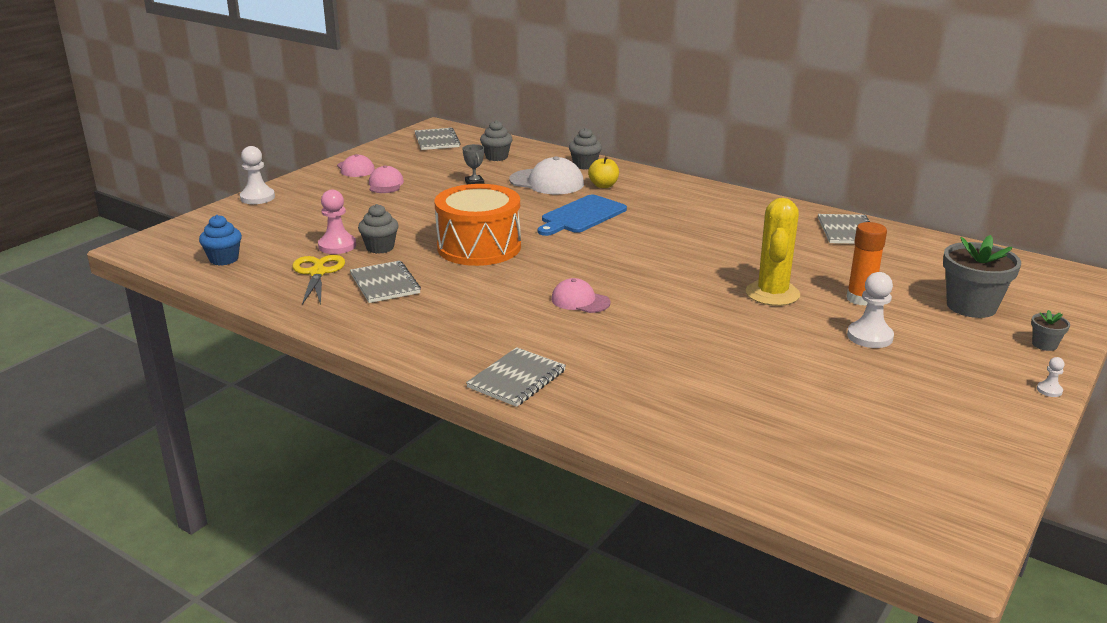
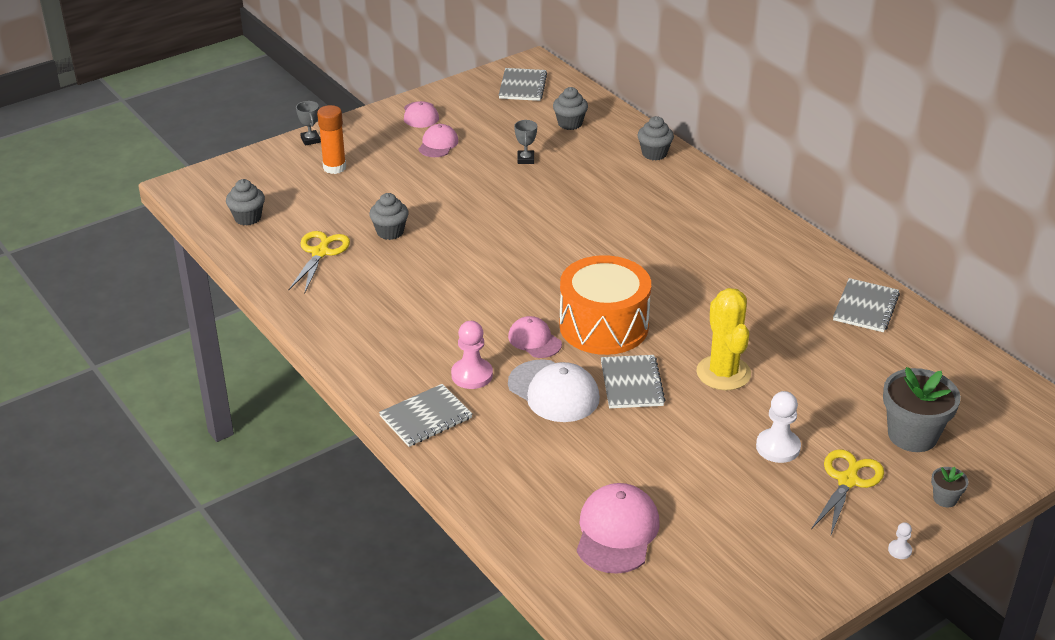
camera: 20 degrees right, 10 degrees up
(224, 259) = (248, 218): blue cupcake -> grey cupcake
(257, 197) = (310, 140): white pawn -> grey trophy
(337, 246) = (353, 221): pink pawn -> pink pawn (472, 375)
(385, 284) = (372, 280): grey notebook -> grey notebook (631, 383)
(479, 247) = (481, 251): orange drum -> orange drum (604, 326)
(547, 182) = (599, 172): white cap -> white cap (553, 391)
(581, 216) = (604, 228): blue cutting board -> none
(603, 186) = (654, 188): yellow apple -> none
(772, 294) = (723, 373): yellow cactus -> yellow cactus turned 45 degrees counterclockwise
(785, 433) = (617, 532): none -> pink cap
(860, 299) = (806, 399): orange glue stick -> orange glue stick (334, 167)
(952, 349) = (847, 481): none -> yellow scissors

